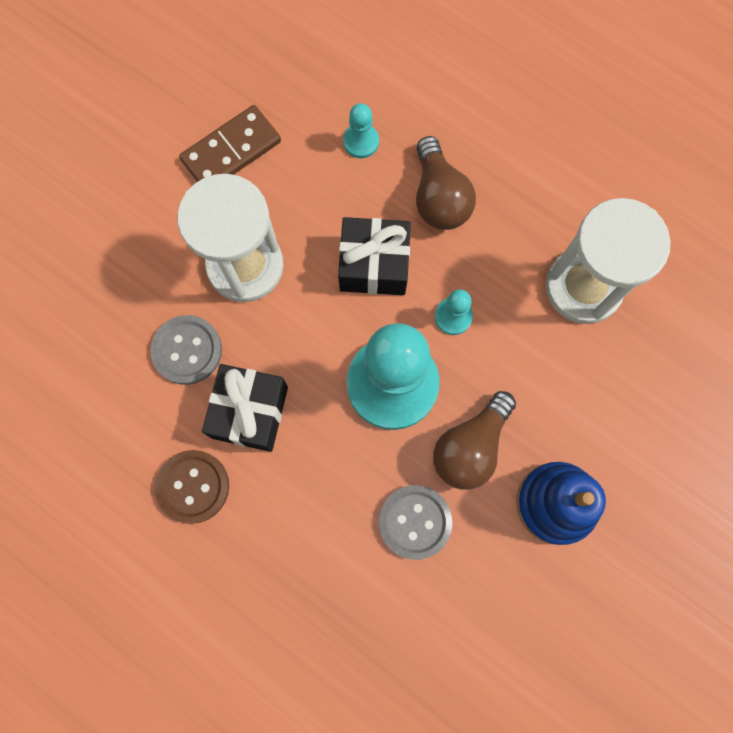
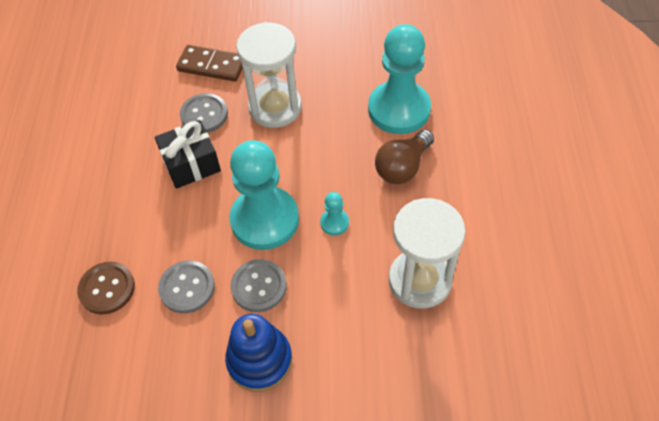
camera: 55 degrees right, 20 degrees down
(193, 486) = (128, 167): brown button -> brown button (107, 289)
(231, 151) = (335, 60): brown domino -> brown domino (212, 65)
(361, 141) = (399, 109): turquoise pawn -> turquoise pawn, size x2.39
(374, 265) = (330, 163): black gift -> none
(470, 447) = (259, 286): brown light bulb -> grey button

